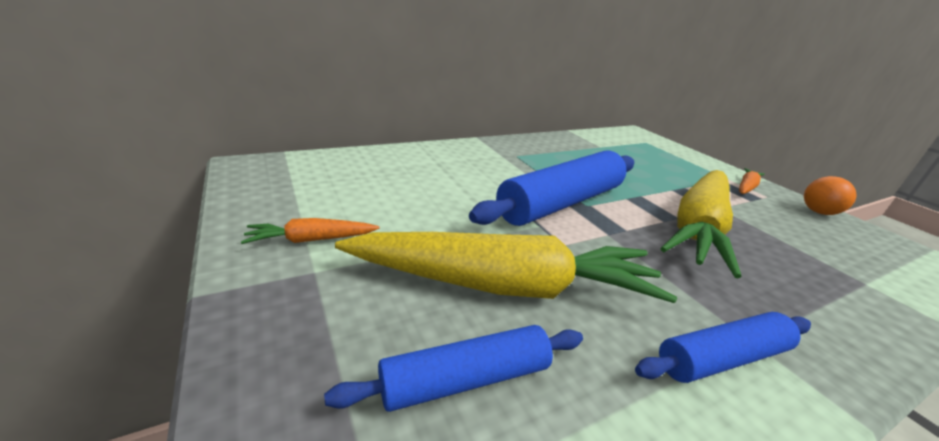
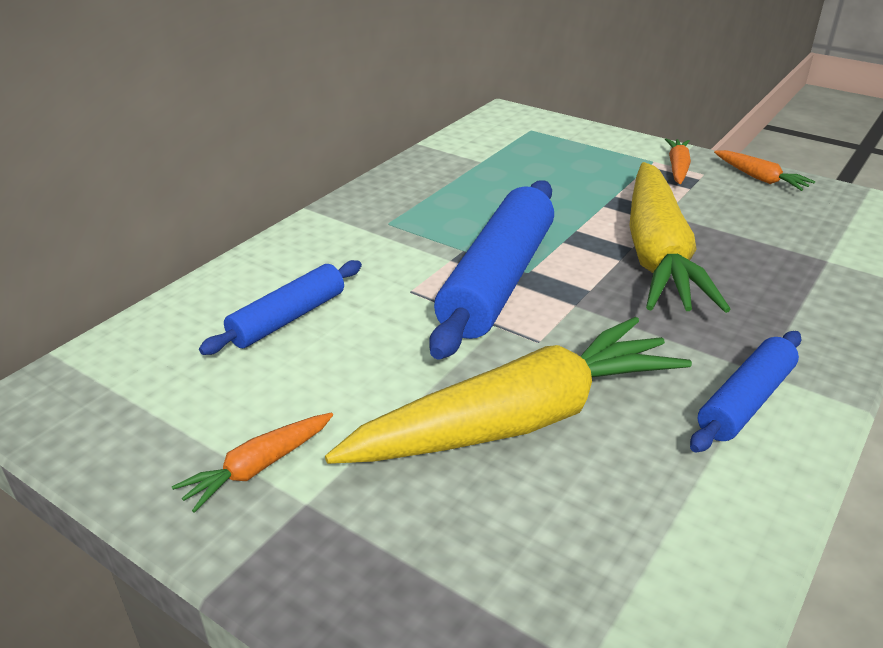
camera: 25 degrees left, 5 degrees up
(465, 378) = (557, 529): blue rolling pin -> blue rolling pin (288, 318)
(818, 212) = (759, 178): orange ball -> orange carrot

